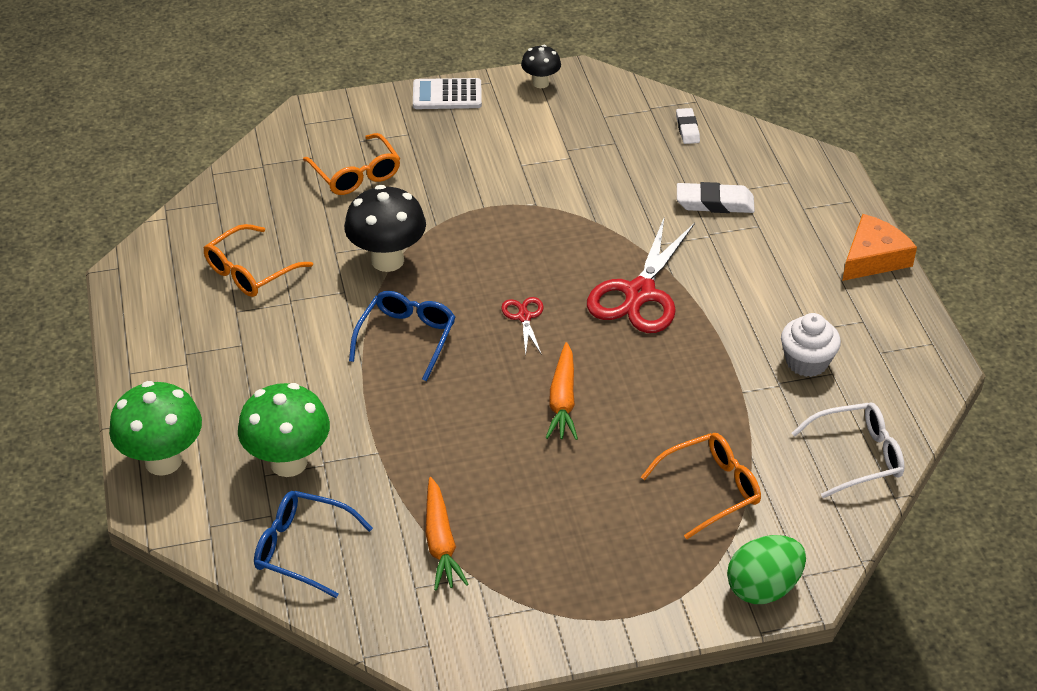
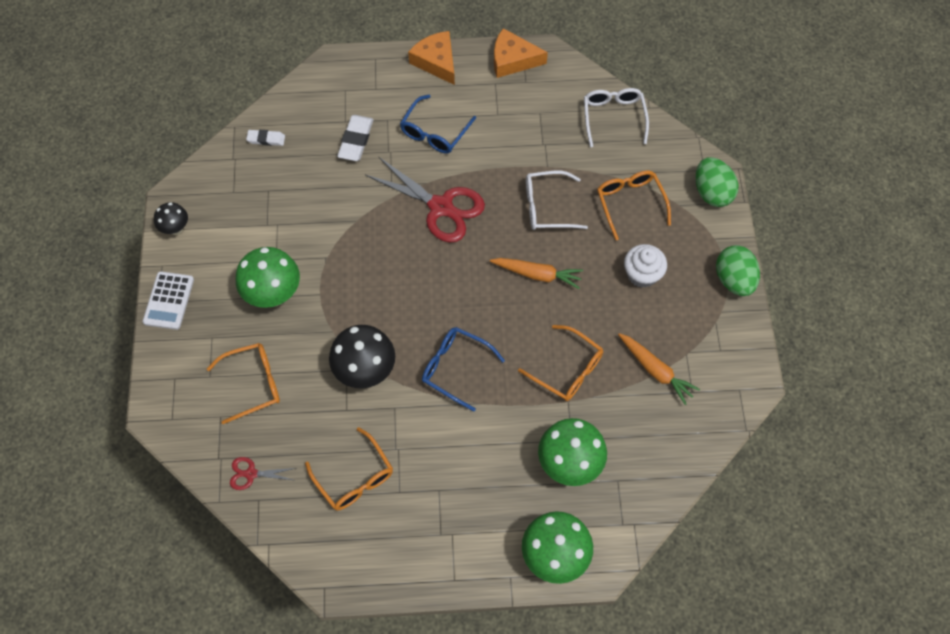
camera: 80 degrees left, 20 degrees up
(302, 549) = (651, 461): blue glasses -> blue glasses (434, 132)
(424, 447) = (567, 369): none -> orange glasses
(440, 542) = (655, 370): orange carrot -> orange carrot turned 45 degrees clockwise
(473, 171) = (274, 295): none -> green mushroom
(524, 317) = (449, 285): red scissors -> red scissors (251, 474)
(613, 626) = (733, 280): none -> green egg
(674, 398) = (547, 207): none -> white glasses
(806, 362) = (527, 124): white cupcake -> white cupcake (642, 274)
(912, 334) = (513, 60): none -> orange cheese

